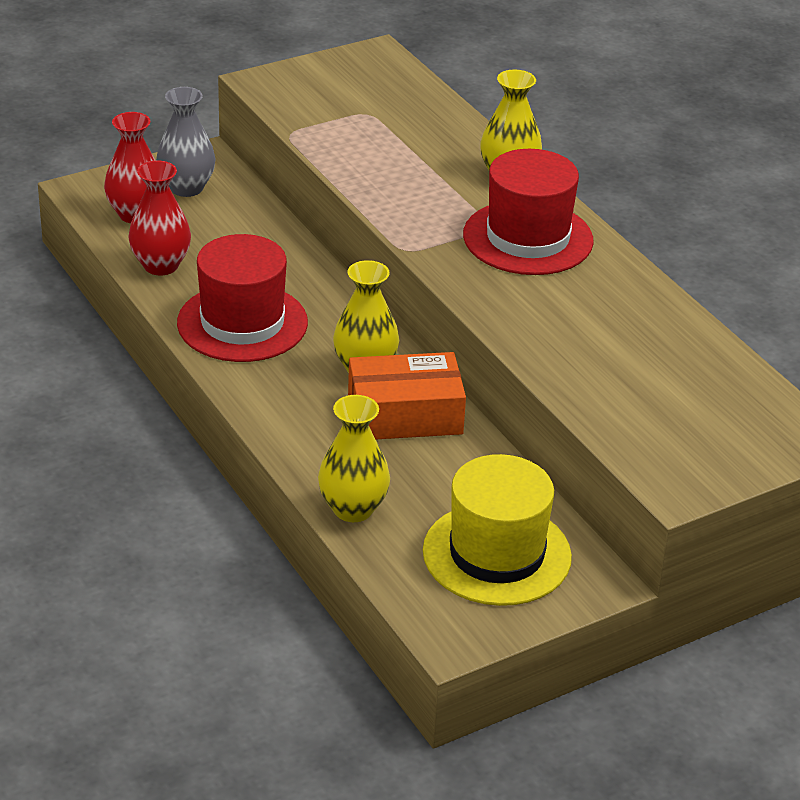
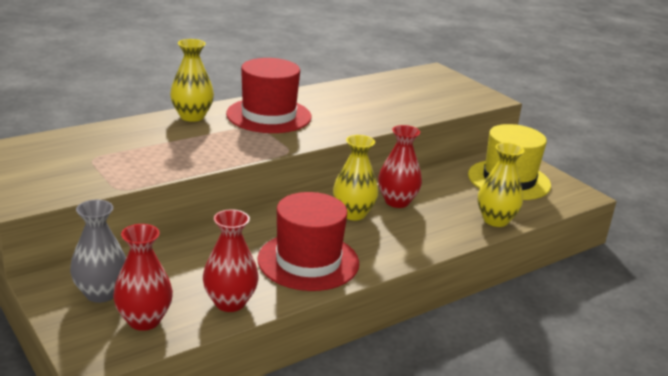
camera: 95 degrees left, 10 degrees down
(405, 414) = (397, 201): orange box -> red vase

